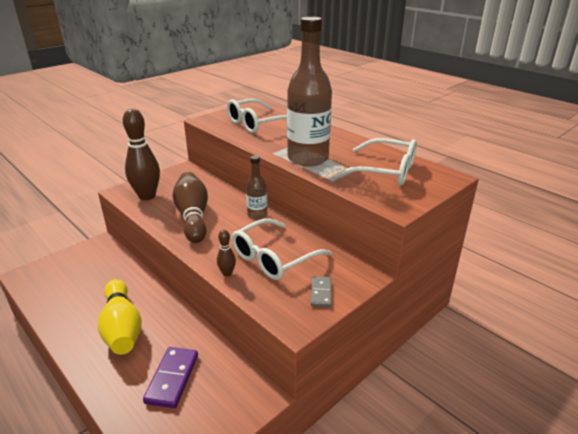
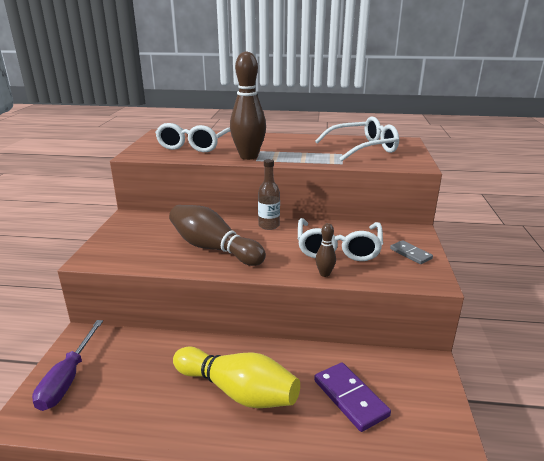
camera: 40 degrees left, 5 degrees down
(63, 265) = (68, 379): none -> purple screwdriver
(147, 196) = (130, 251): brown bowling pin -> brown bowling pin (248, 156)
(308, 158) = (293, 156): brown bottle -> none

